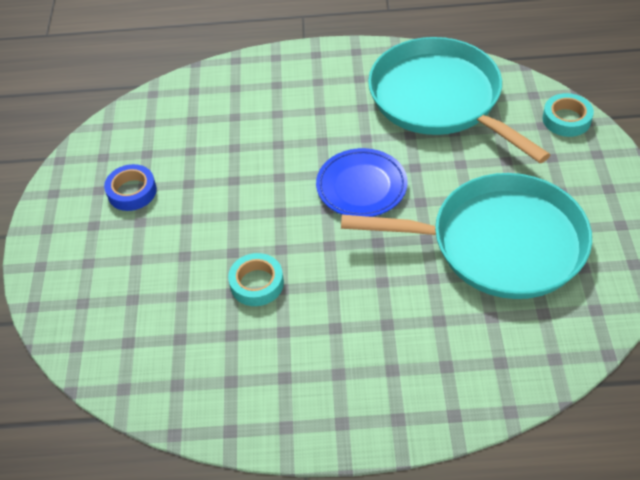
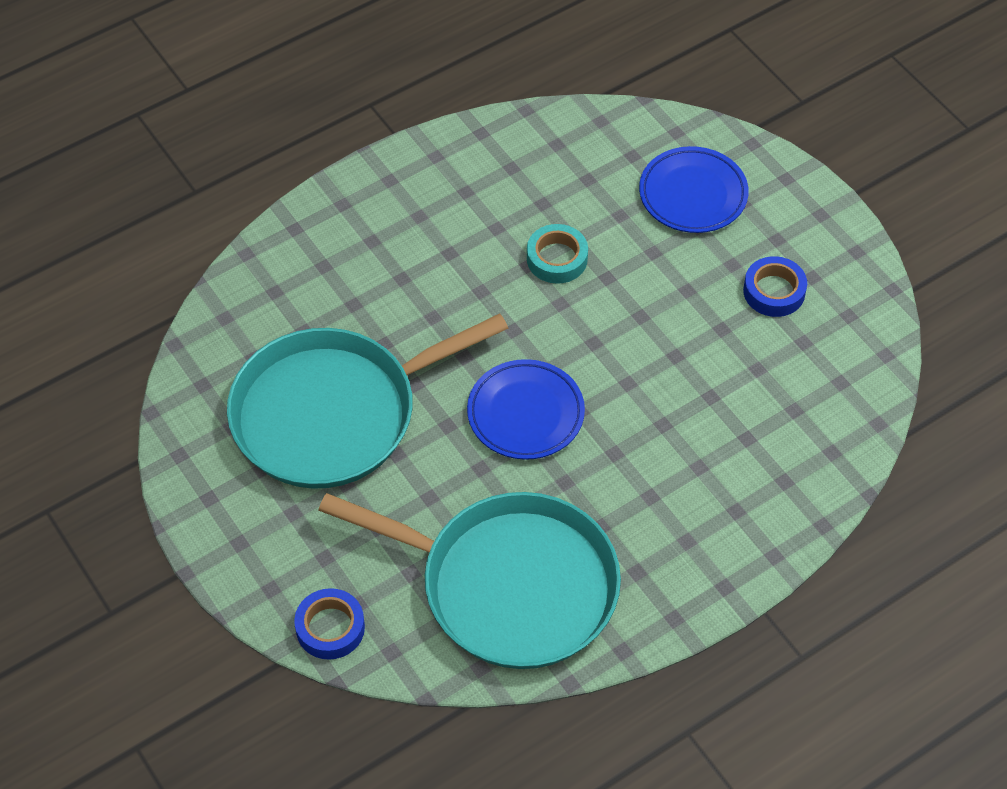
camera: 145 degrees right, 5 degrees up
(115, 286) = (693, 194): none -> blue plate
(566, 119) = (330, 628): turquoise tape -> blue tape

